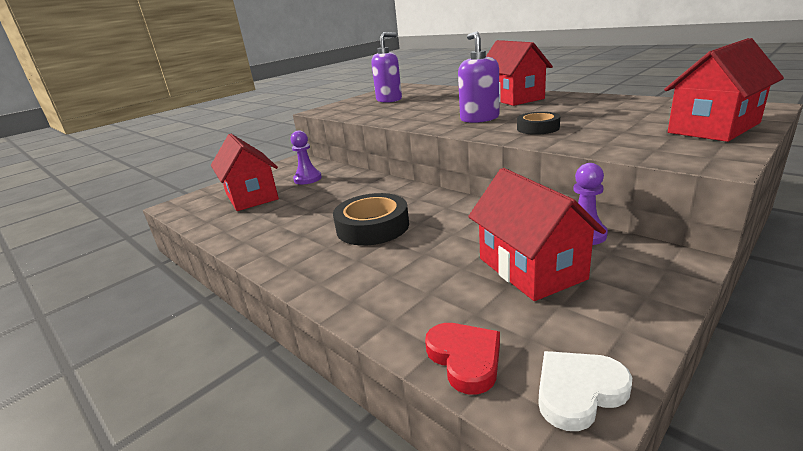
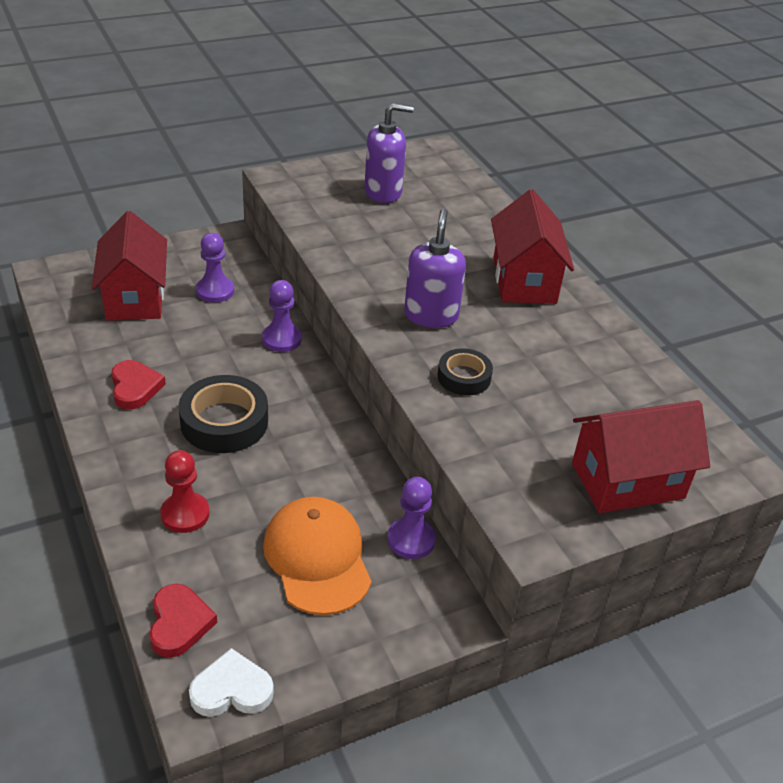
camera: 15 degrees right, 15 degrees up
(285, 233) = (135, 387): none -> red heart
(374, 183) = (281, 339): none -> purple pawn
(392, 283) = (185, 514): none -> red pawn
(531, 268) = (317, 558): red house -> orange cap

